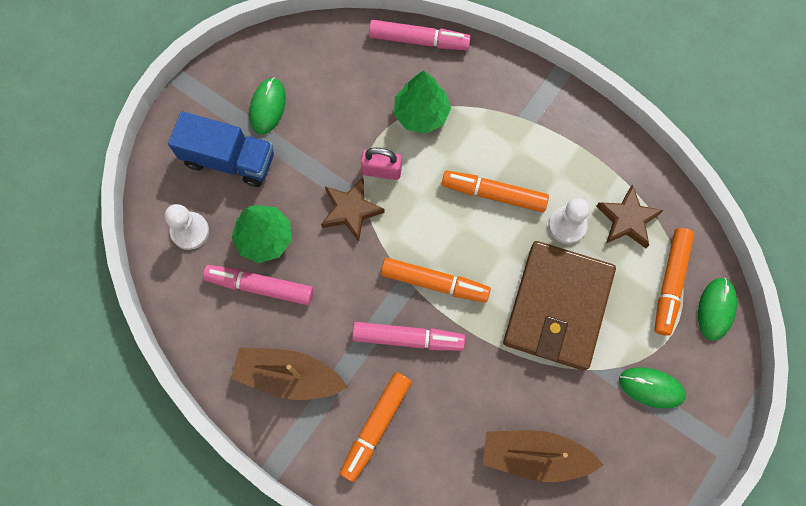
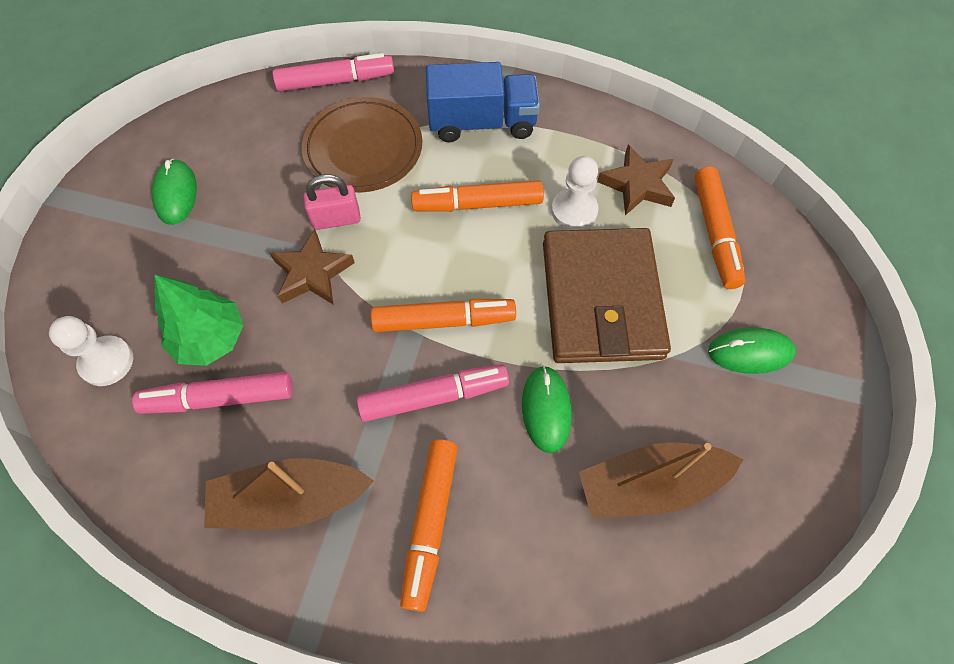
camera: 20 degrees left, 10 degrees down
(229, 159) = (140, 263): blue truck -> blue truck (482, 123)
(421, 113) = (363, 149): green tree -> brown plate
(716, 309) = (777, 243): green mouse -> green mouse (546, 409)

